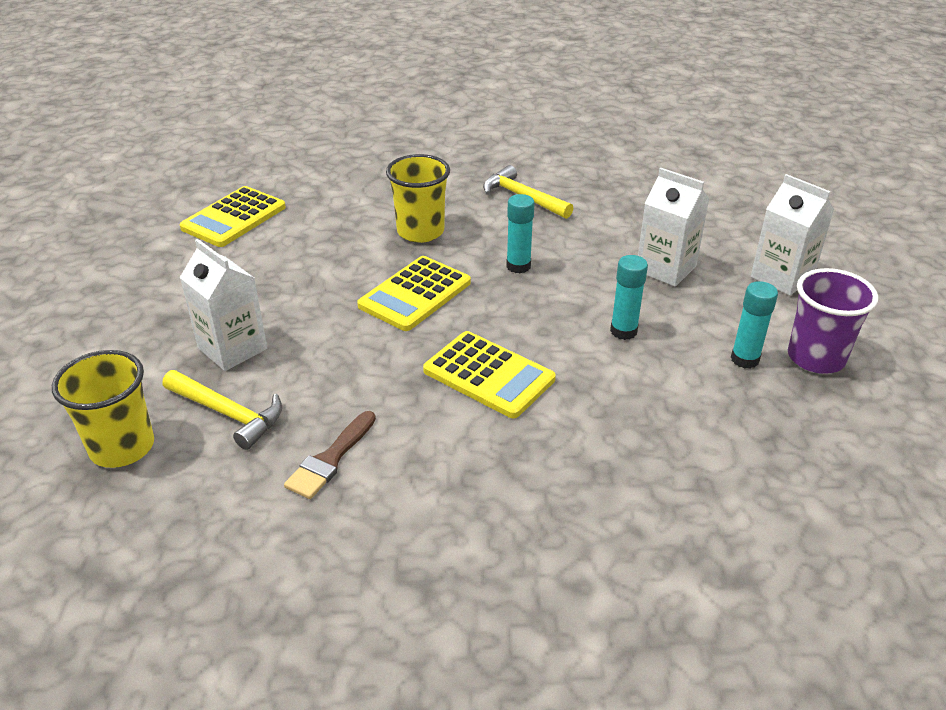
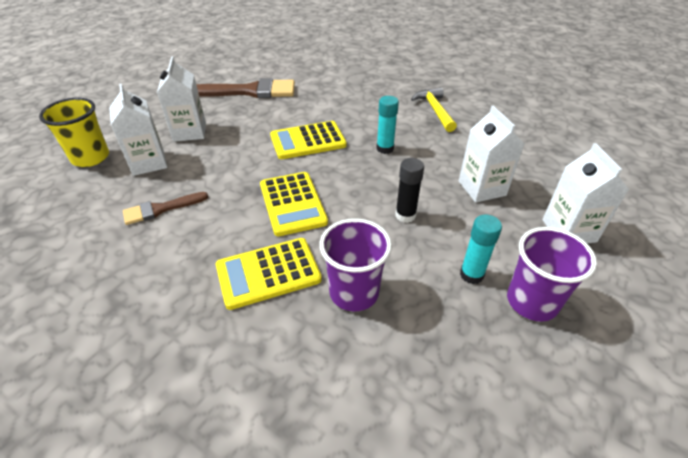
camera: 35 degrees right, 5 degrees up
(228, 413) = (148, 163): yellow hammer -> white carton
(234, 218) = (268, 69): yellow calculator -> yellow calculator (268, 273)
(247, 259) = (249, 91): none -> brown brush
(420, 231) = (351, 108): yellow cup -> none
(623, 331) = (405, 215): turquoise glue stick -> black glue stick
(661, 431) = (354, 292): none -> purple cup

